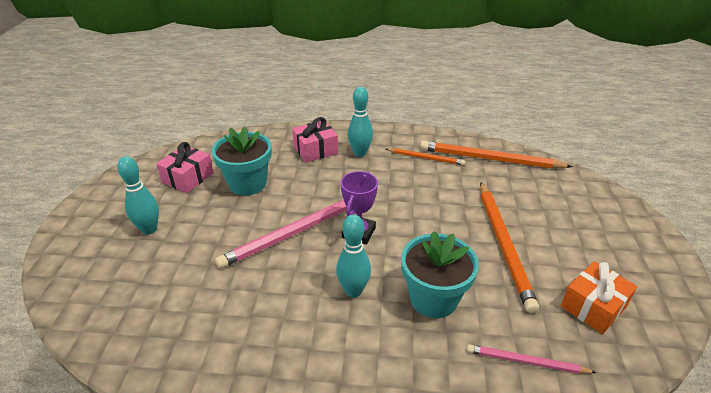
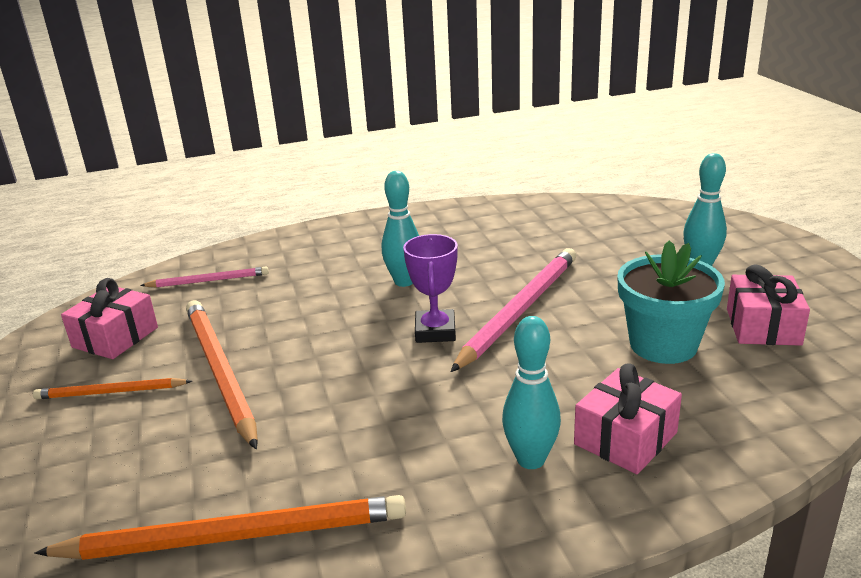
camera: 160 degrees right, 10 degrees down
(425, 158) = (384, 491): orange pencil -> orange pencil (111, 392)
(433, 298) = (310, 298): turquoise flower pot -> none
(593, 306) = (115, 337): orange gift -> pink gift

